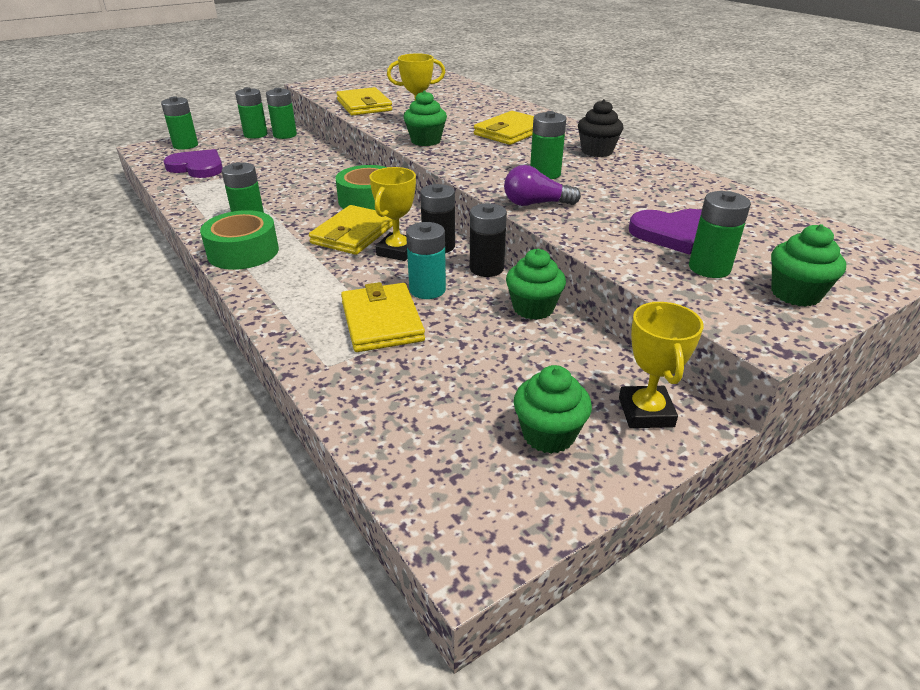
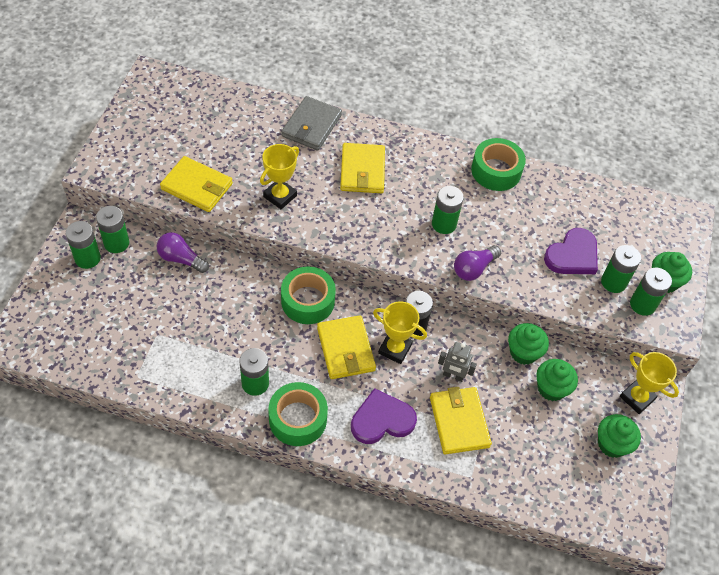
camera: 45 degrees left, 20 degrees up
(185, 145) = (45, 315): green battery -> green battery (642, 304)
(197, 167) = (109, 341): purple heart -> purple heart (382, 420)
(312, 153) = (181, 259): none -> purple light bulb
(382, 321) = (459, 422): yellow wallet -> yellow wallet turned 45 degrees clockwise
(397, 251) = (395, 349): yellow trophy -> yellow trophy turned 45 degrees counterclockwise
(426, 141) = (317, 222): green cupcake -> green cupcake (551, 388)
(427, 290) = (453, 375): turquoise battery -> grey robot
(486, 268) = (464, 331): black battery -> none
(501, 106) = (311, 126): none -> grey wallet
(597, 151) = (447, 169): black cupcake -> none
(651, 165) = (496, 171): none -> green tape

